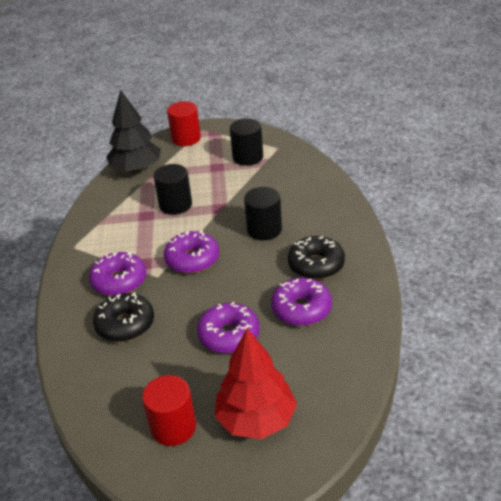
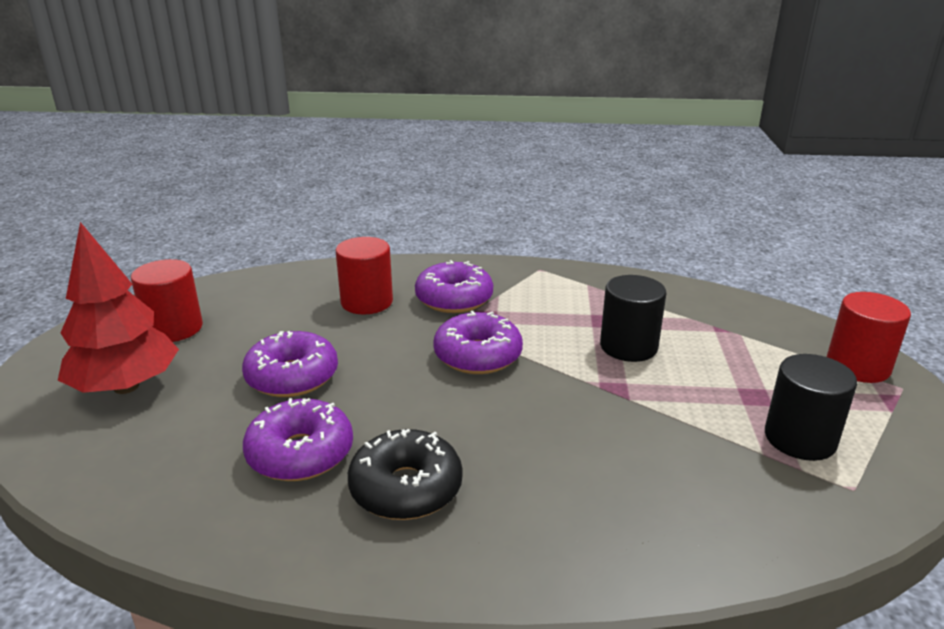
camera: 95 degrees right, 10 degrees down
(125, 324) = (366, 302): black donut -> red cylinder
(136, 169) = (739, 315): black tree -> none
(264, 230) = (535, 435): black cylinder -> none

